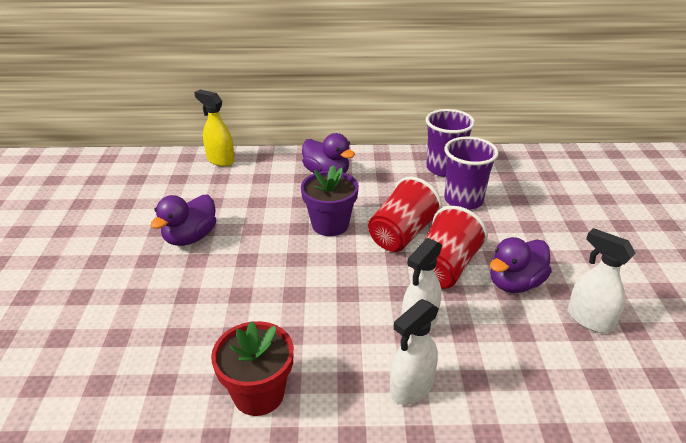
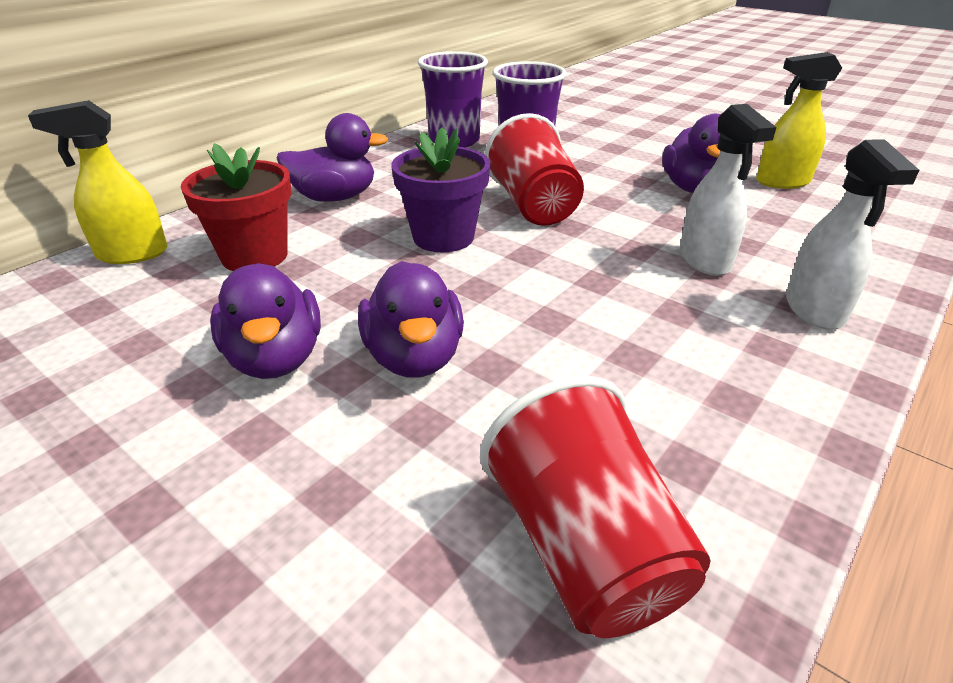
camera: 50 degrees left, 0 degrees up
(225, 270) = (414, 357): none -> purple duck
(258, 394) = (739, 437): red flower pot -> red flower pot (255, 256)
(445, 268) = (626, 209): red cup -> red cup (584, 548)
(589, 319) = (782, 182): white spray bottle -> yellow spray bottle

